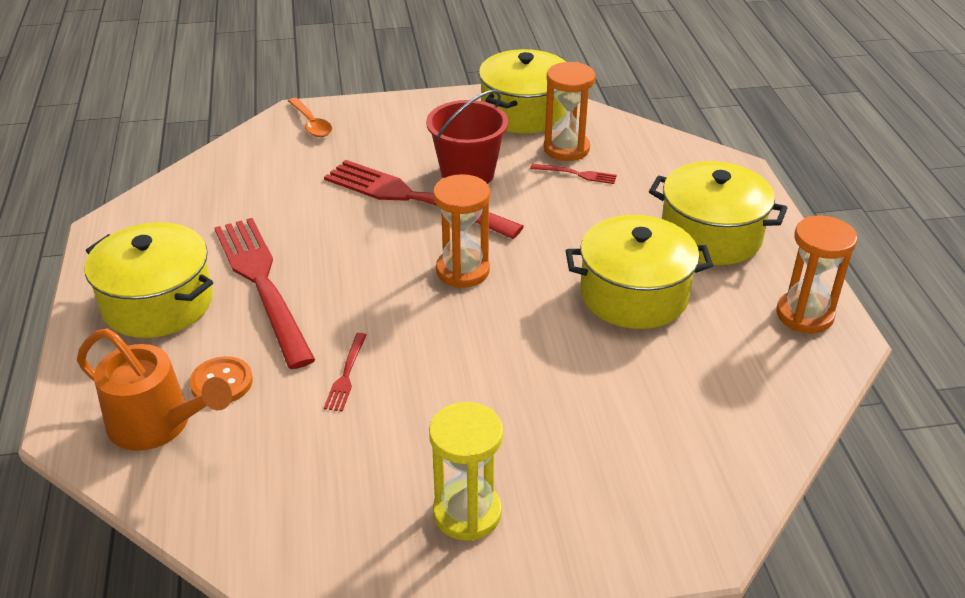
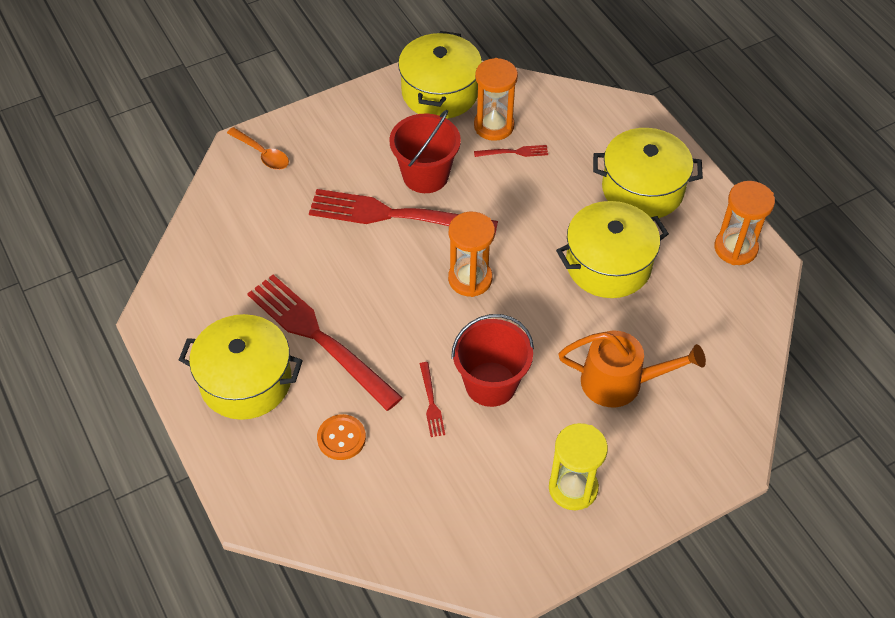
camera: 20 degrees left, 15 degrees up
(157, 424) = (315, 488): orange watering can -> orange watering can (620, 382)
(427, 375) = (490, 384): none -> red bucket

